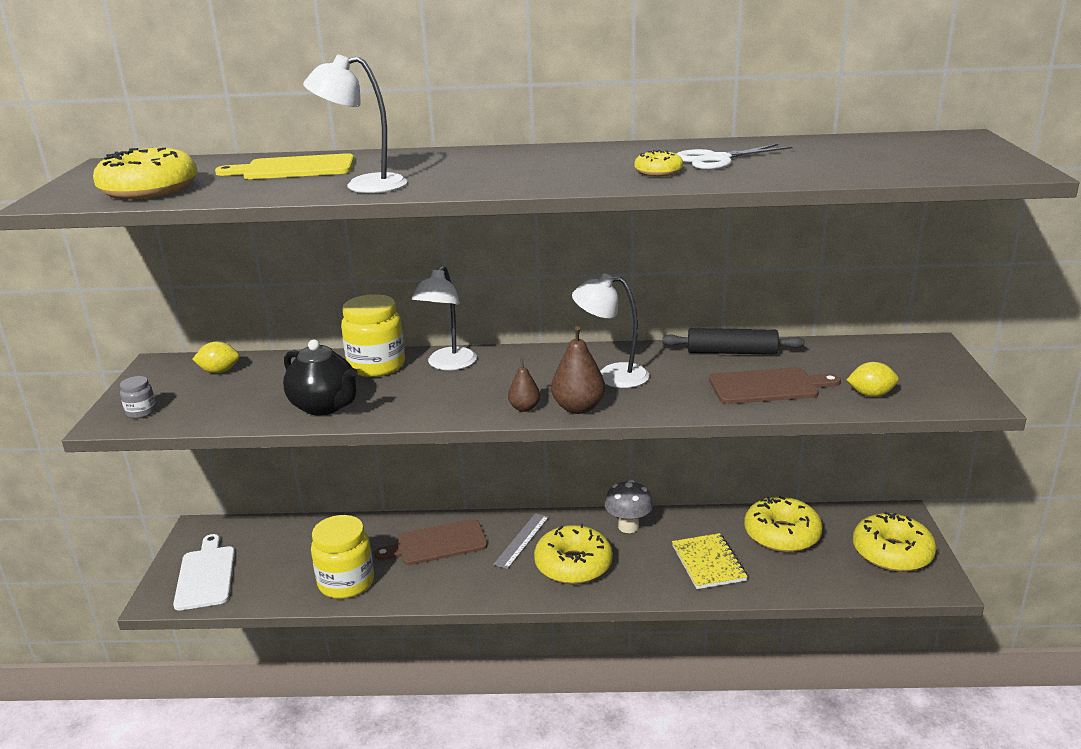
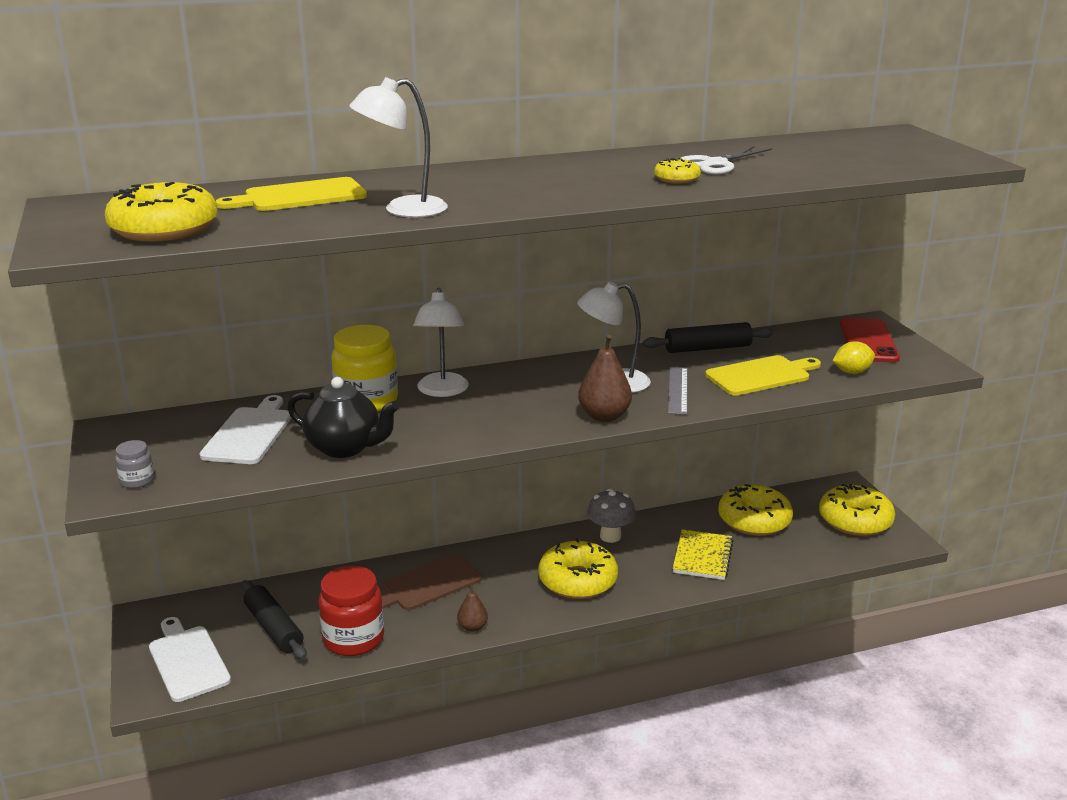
camera: 20 degrees left, 0 degrees up
(219, 371) = (192, 427): yellow lemon -> none
(259, 382) = (249, 433): none -> white cutting board
(288, 559) = (274, 628): none -> black rolling pin
(346, 582) = (353, 639): yellow jar -> red jar
(522, 540) = (513, 566): grey ruler -> grey ruler (678, 390)
(524, 408) = (552, 423): brown pear -> brown pear (472, 627)
(708, 563) = (702, 557): yellow notebook -> yellow notebook turned 45 degrees clockwise
(768, 386) = (761, 375): brown cutting board -> yellow cutting board
(913, 363) = (868, 341): none -> red phone

